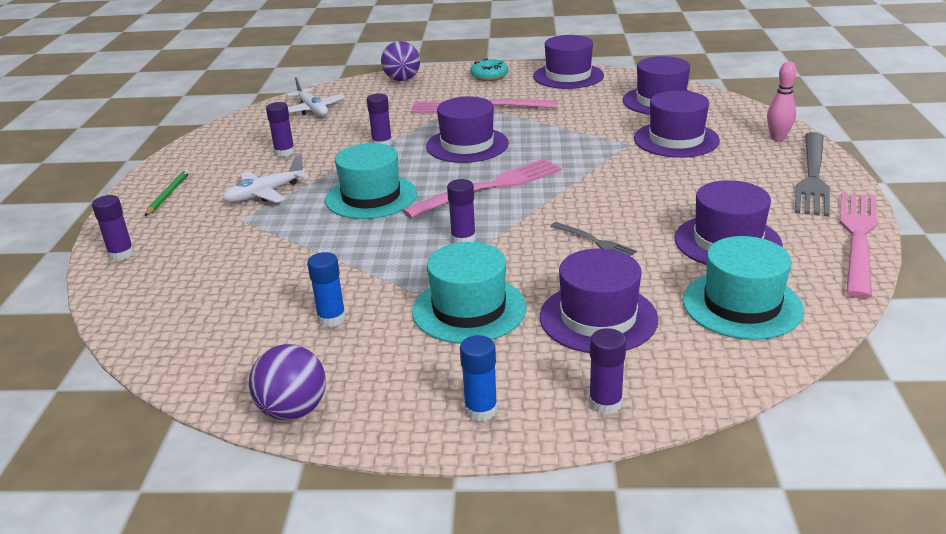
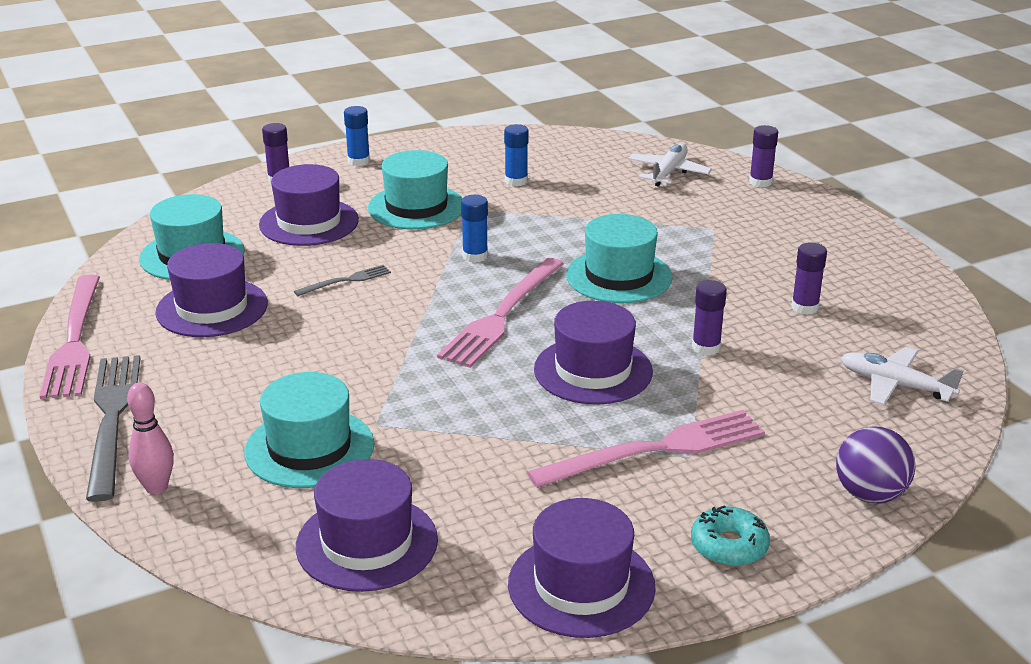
camera: 150 degrees right, 0 degrees up
(168, 194) = (831, 233): green pencil -> none
(265, 193) = (735, 256): white plane -> white plane (668, 172)
(293, 410) = (476, 138): purple ball -> none
(463, 239) = (475, 256): purple glue stick -> blue glue stick
(594, 241) = (346, 281): grey fork -> grey fork turned 135 degrees clockwise
(676, 140) = (309, 448): purple hat -> turquoise hat

